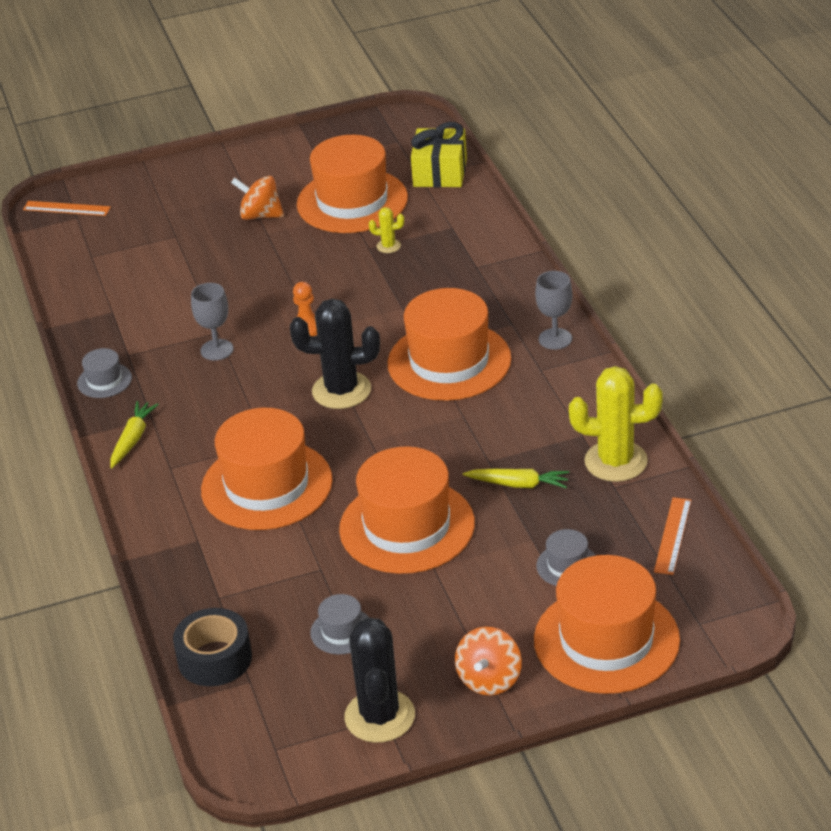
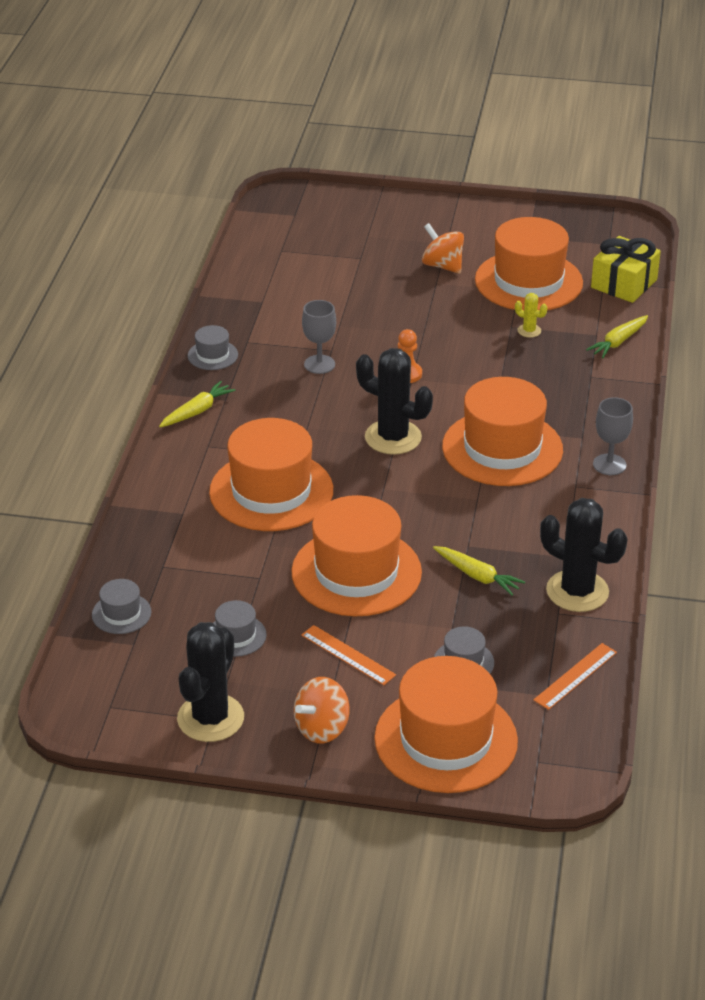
camera: 25 degrees right, 0 degrees up
(66, 208) = (292, 204): orange ruler -> orange ruler (348, 655)
(215, 658) = (121, 613): black tape -> grey hat
(476, 227) = (618, 342): none -> yellow carrot
(616, 461) = (577, 591): yellow cactus -> black cactus

